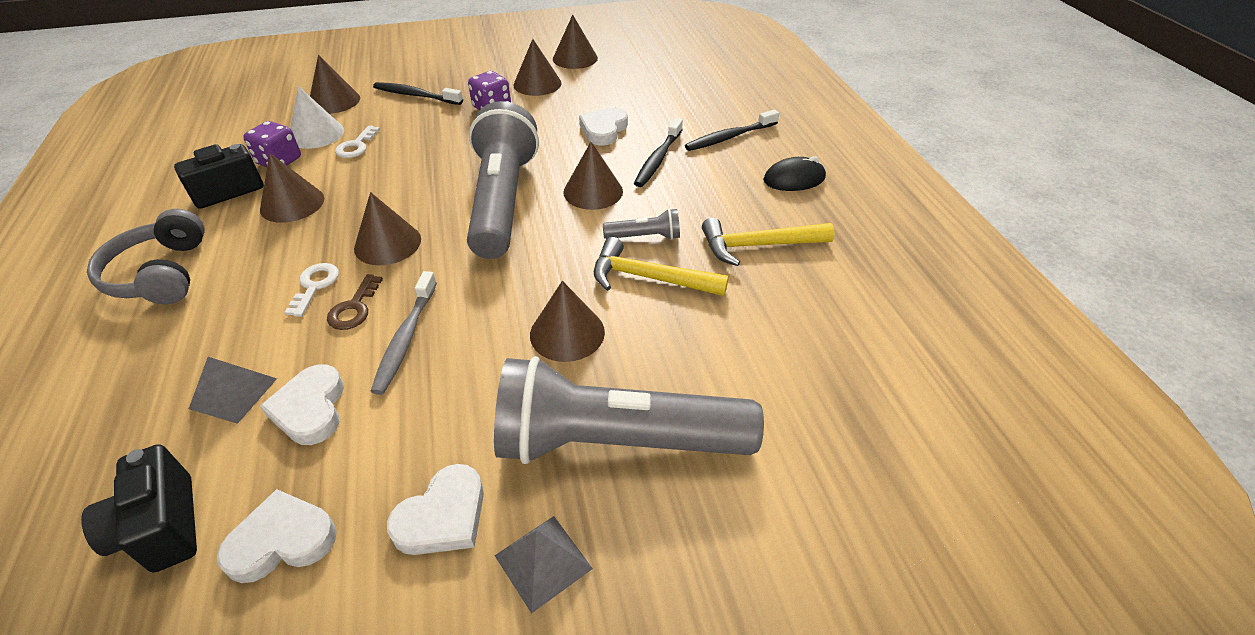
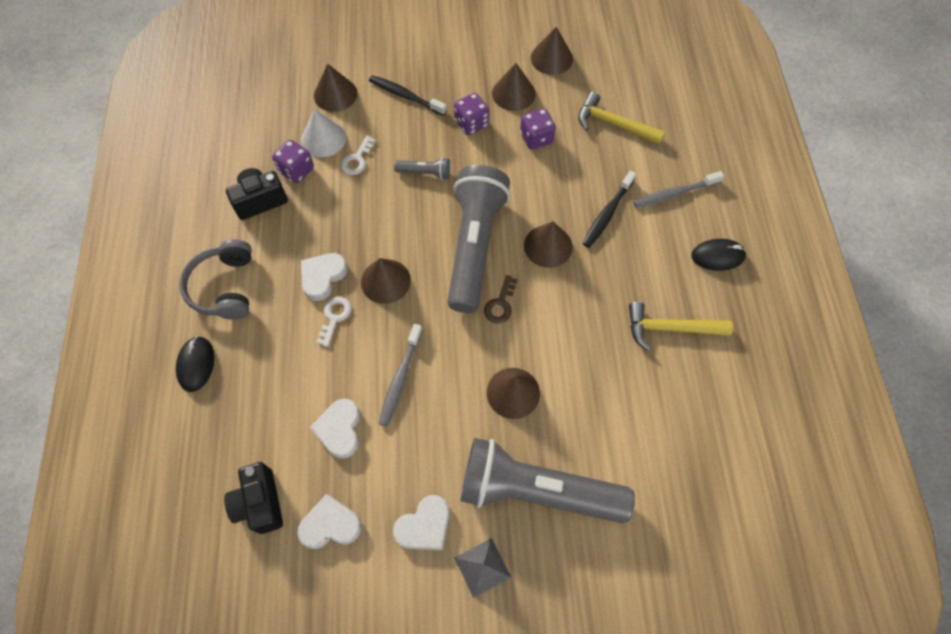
camera: 10 degrees right, 20 degrees up
(96, 361) = (196, 364): none -> black mouse
(233, 393) = (289, 408): grey pyramid -> none
(292, 203) = (311, 224): brown cone -> none
(354, 308) = (364, 344): brown key -> brown key (500, 304)
(566, 112) = (536, 138): none -> purple dice
(603, 130) = (566, 168): white heart -> white heart (322, 277)
(645, 237) = (582, 305): grey flashlight -> grey flashlight (425, 173)
(649, 278) = (579, 349): yellow hammer -> yellow hammer (613, 124)
(729, 137) = (674, 194): black toothbrush -> grey toothbrush

